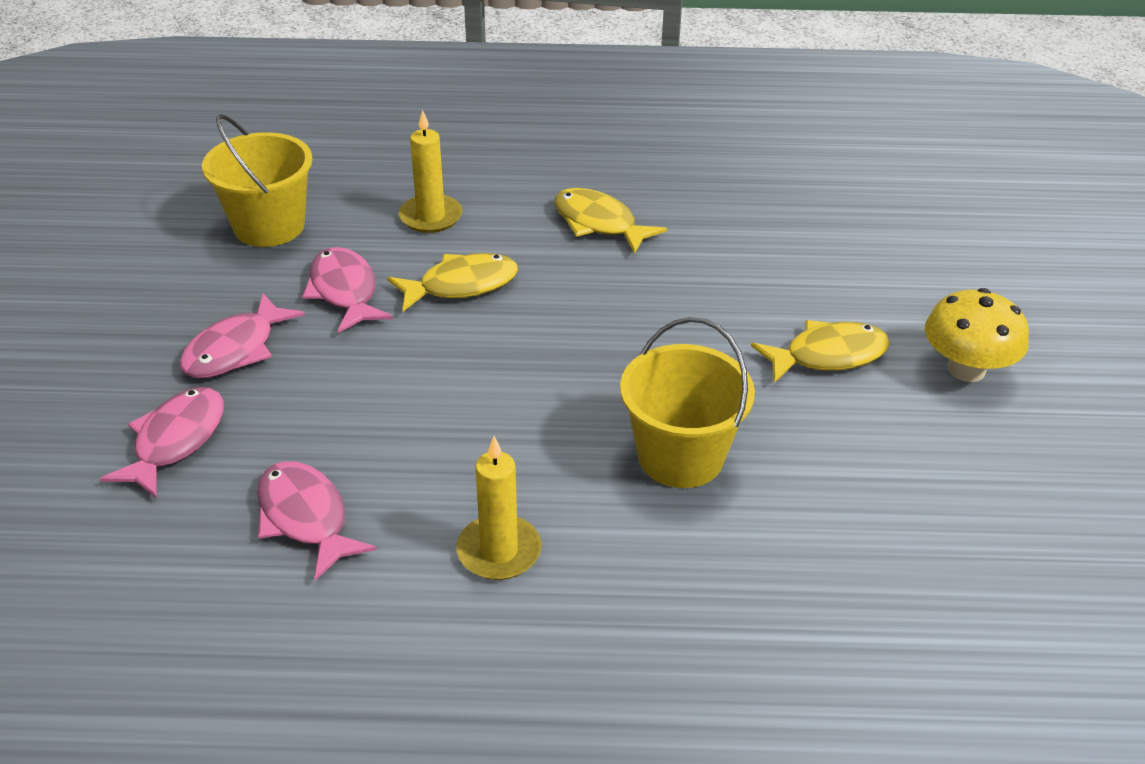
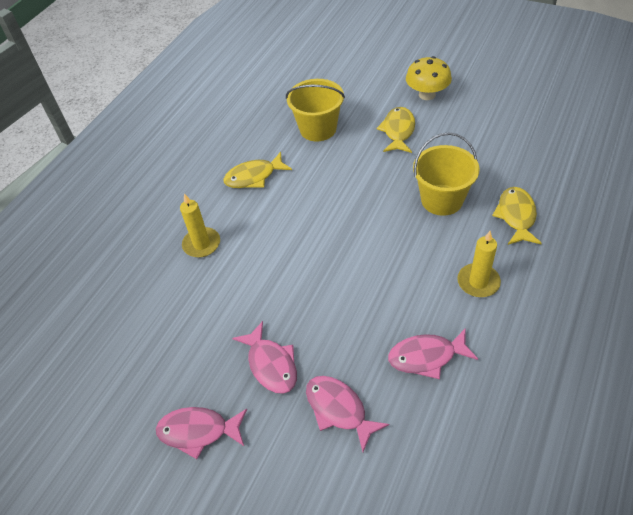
camera: 60 degrees left, 10 degrees up
(269, 226) = (158, 324): yellow bucket -> yellow bucket (318, 129)
(344, 291) = (247, 300): pink fish -> pink fish (198, 431)
(461, 285) = (272, 246): yellow fish -> yellow fish (516, 216)

